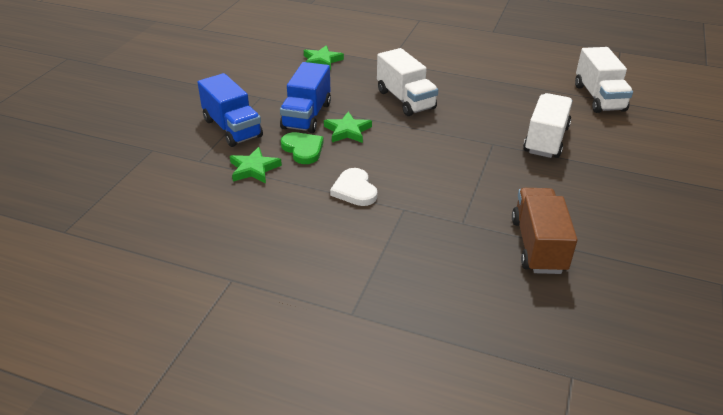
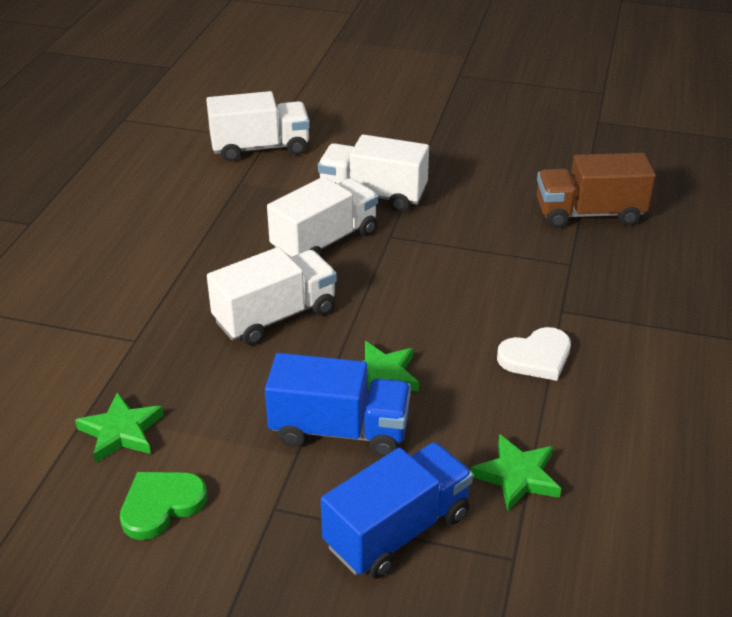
camera: 95 degrees left, 0 degrees up
(303, 149) = (446, 423): green heart -> green heart (161, 505)
(483, 118) = (325, 241): none -> white truck

